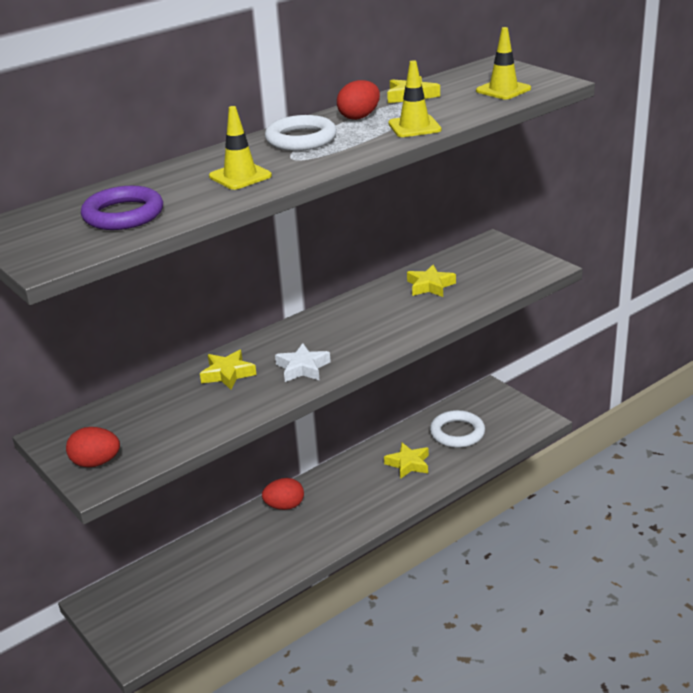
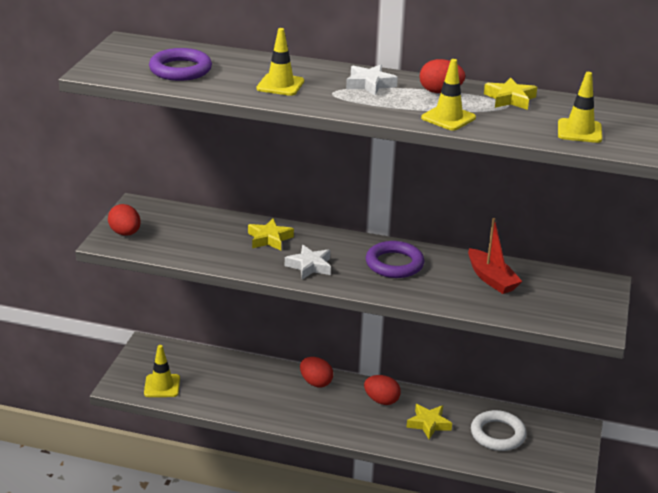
camera: 50 degrees right, 0 degrees up
(173, 617) = (162, 386): none -> yellow traffic cone
(301, 139) = (370, 84): white ring -> white star
(351, 477) = (381, 400): none -> red egg
(353, 322) = (394, 264): none -> purple ring
(430, 286) = (491, 279): yellow star -> red boat

